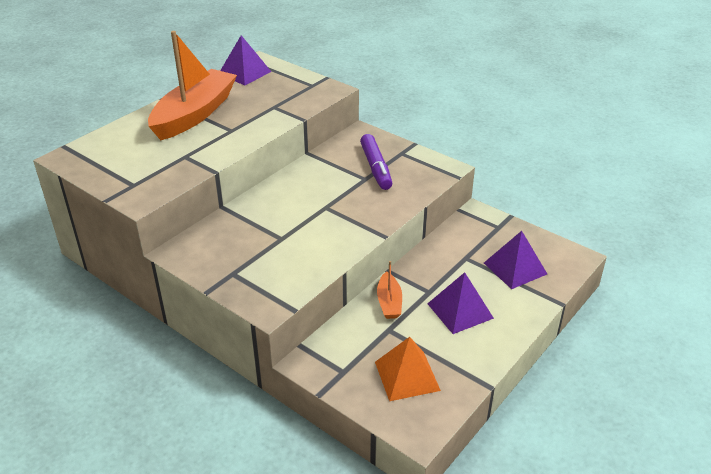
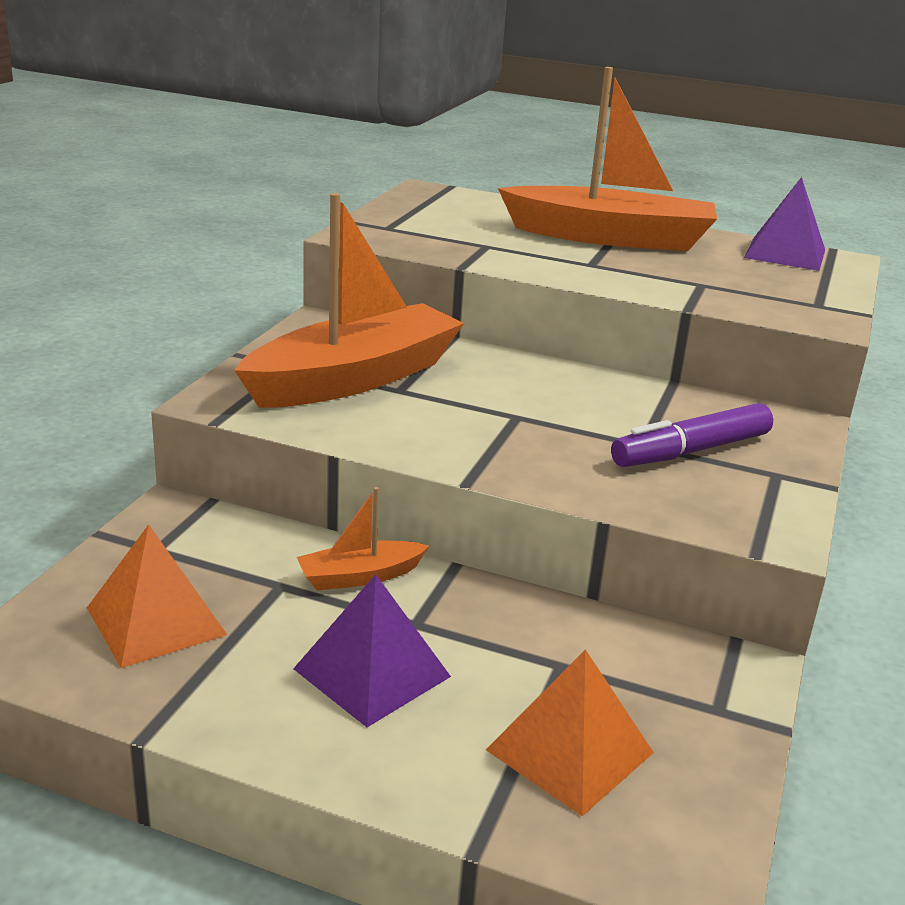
camera: 70 degrees right, 10 degrees down
(261, 251) = (354, 378): none -> orange boat
(515, 268) = (570, 751): purple pyramid -> orange pyramid

